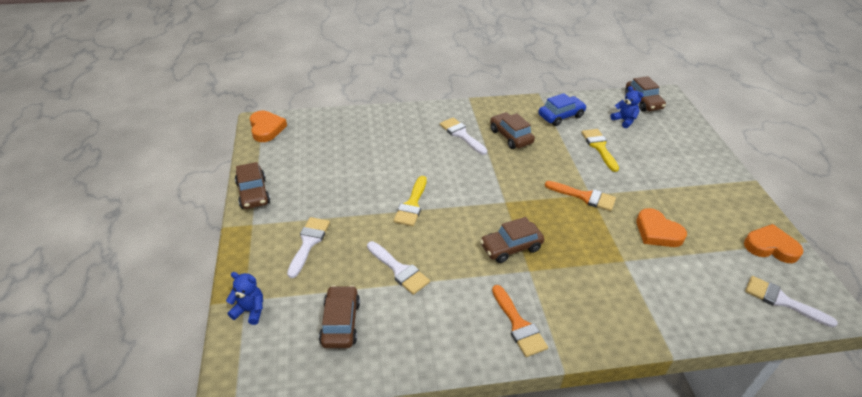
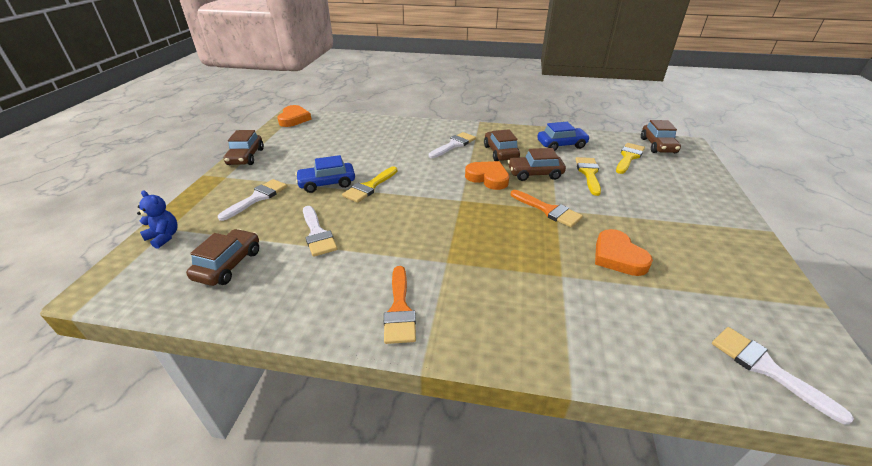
camera: 20 degrees right, 5 degrees down
(367, 210) = (327, 183): none -> blue car
(461, 135) = (454, 145): white brush -> white brush turned 60 degrees clockwise
(511, 247) = (440, 238): brown car -> brown car (535, 174)
(624, 120) = (628, 157): blue teddy bear -> yellow brush
(770, 247) = (769, 302): orange heart -> orange heart (488, 178)

